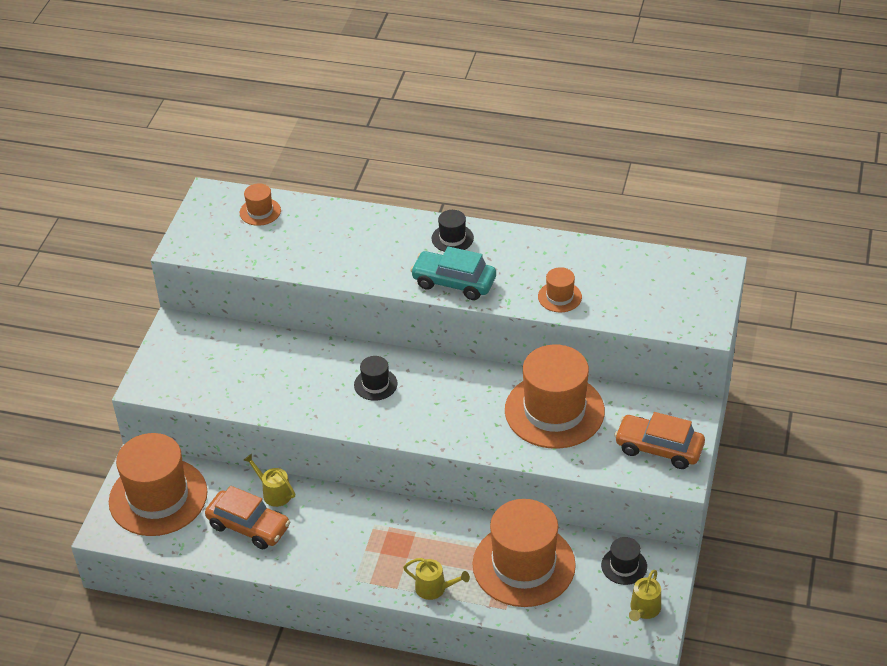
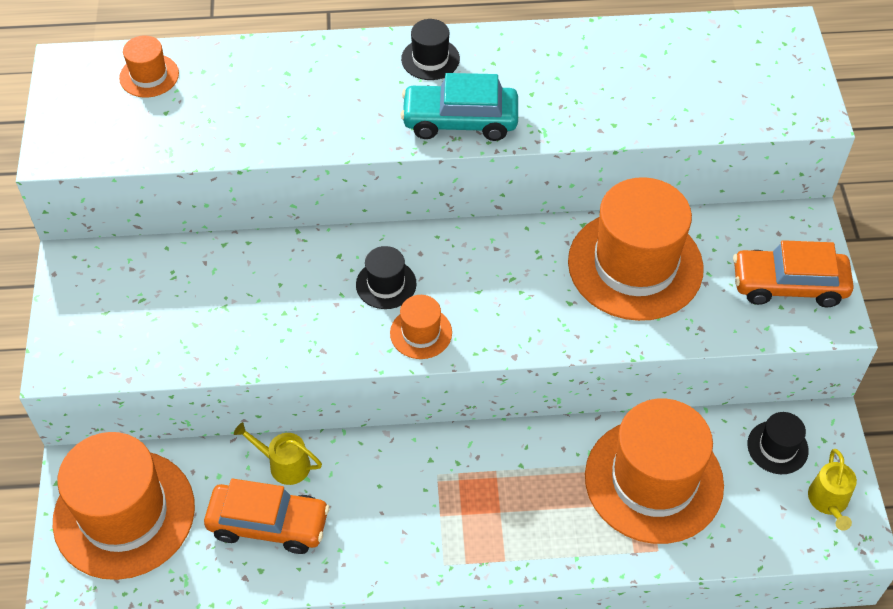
camera: 20 degrees left, 10 degrees up
(434, 588) = (554, 547): yellow watering can -> none
(559, 297) = (608, 111): orange hat -> orange hat (421, 333)

